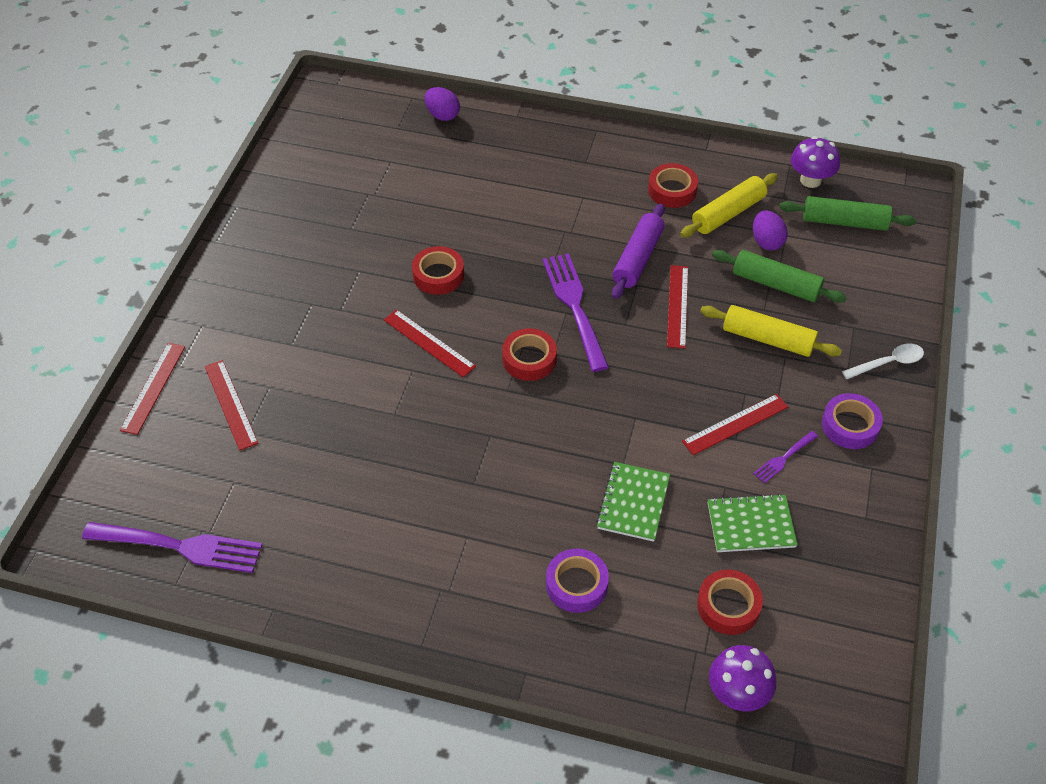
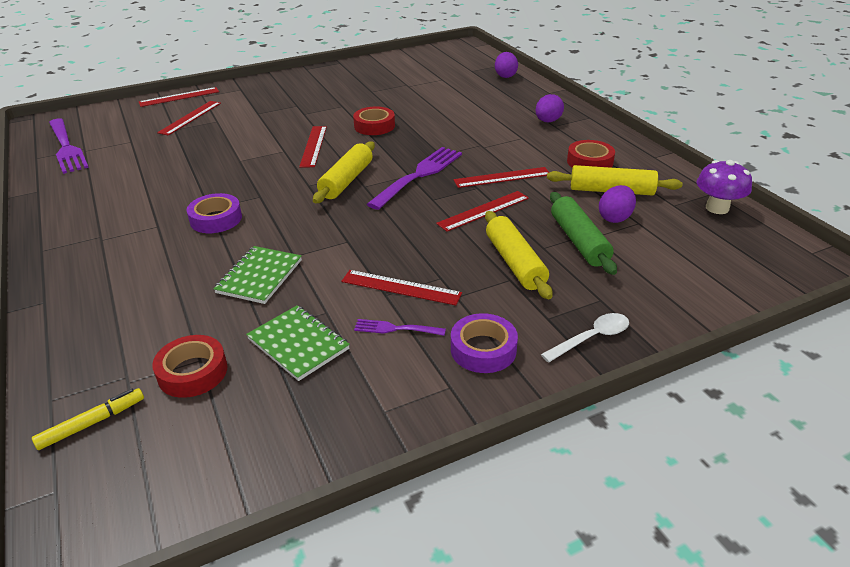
camera: 50 degrees right, 15 degrees down
(529, 359) = (346, 180): red tape -> yellow rolling pin
(572, 159) = (548, 121): none -> purple egg
(576, 584) = (151, 287): purple tape -> purple tape (216, 219)
(633, 503) = (259, 276): green notebook -> green notebook turned 45 degrees counterclockwise
(637, 258) = (502, 177): purple rolling pin -> red ruler
(737, 693) = (92, 423): purple mushroom -> yellow marker
(844, 222) = (707, 242): green rolling pin -> none
(888, 363) = (591, 338): white spoon -> white spoon turned 60 degrees counterclockwise

